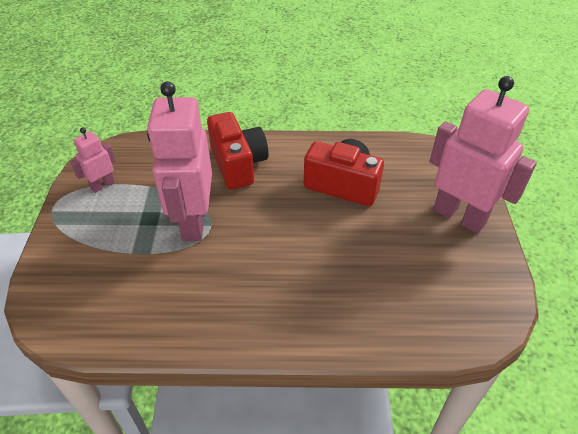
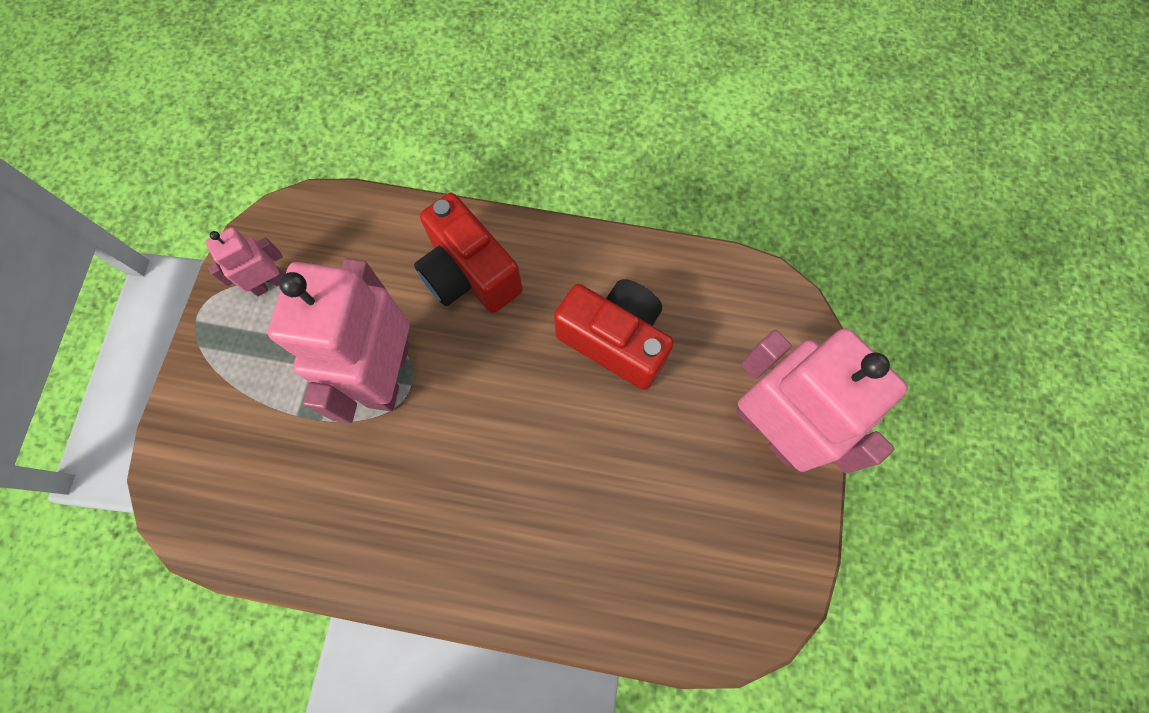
camera: 10 degrees right, 25 degrees up
(238, 164) = (469, 273): red camera -> red camera turned 150 degrees clockwise

